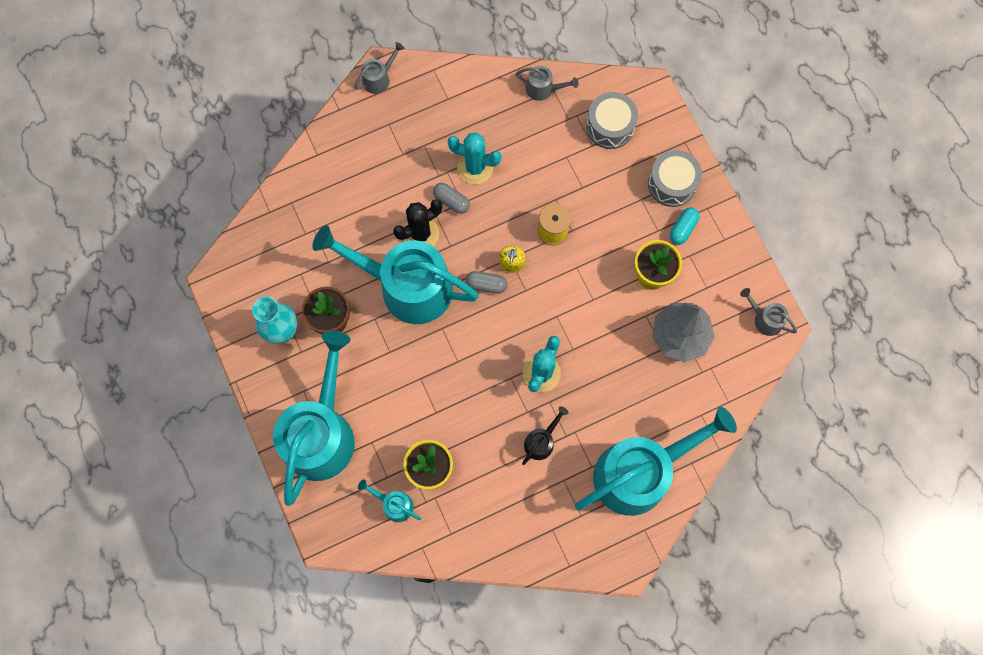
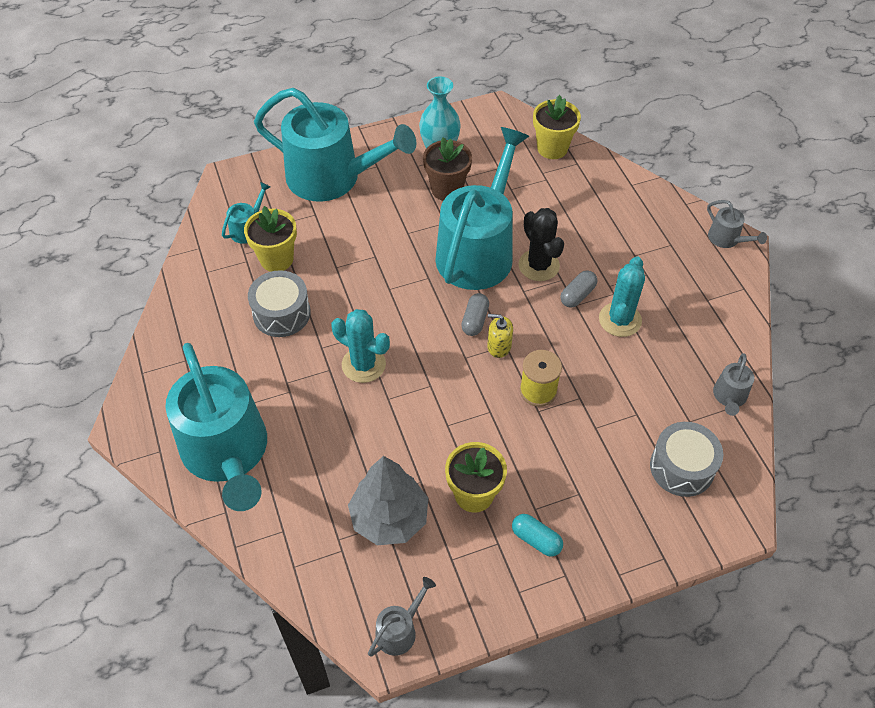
camera: 95 degrees right, 20 degrees down
(271, 225) = (552, 148): none -> yellow flower pot
(541, 441) = (285, 358): black watering can -> none
(672, 183) = (601, 534): grey drum -> grey drum (281, 313)

